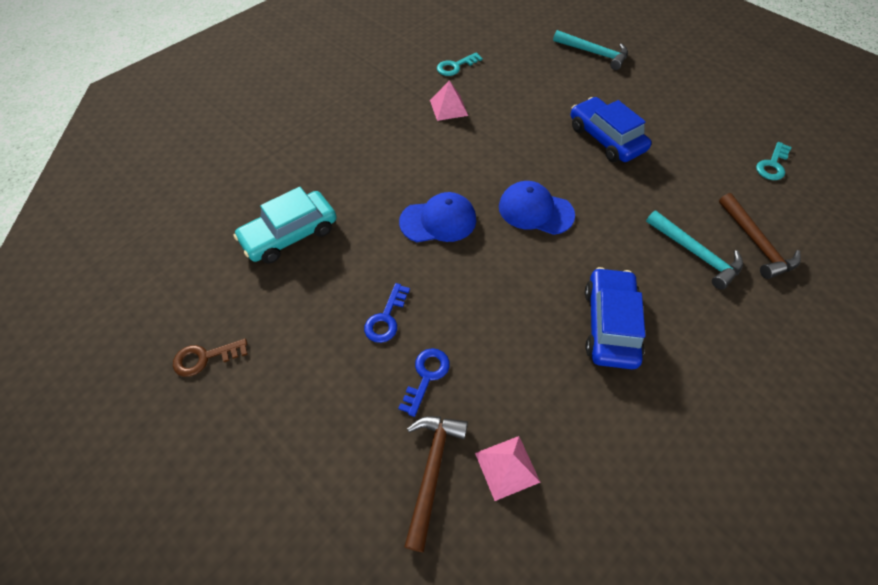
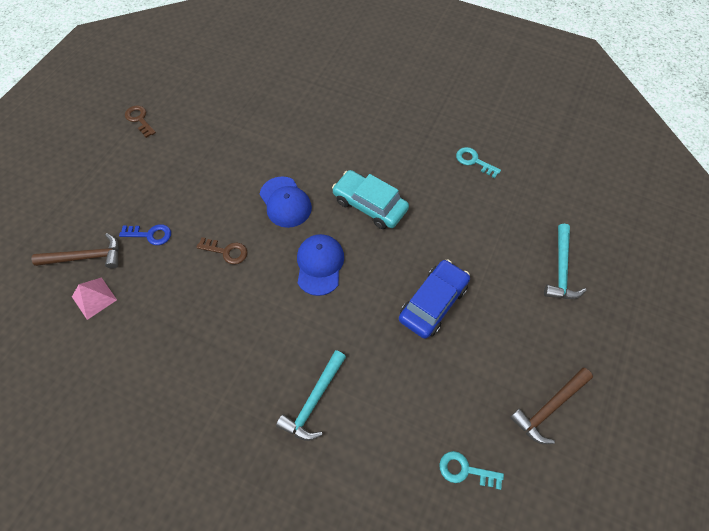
camera: 70 degrees right, 5 degrees up
(290, 235) = (243, 122): turquoise car -> turquoise car (369, 205)
(386, 318) = (189, 198): blue key -> none
(448, 107) = (416, 172): pink pyramid -> none
(486, 293) = (226, 251): none -> brown key
(610, 324) = (220, 341): blue car -> none
(756, 243) = (345, 456): brown hammer -> brown hammer (549, 407)

